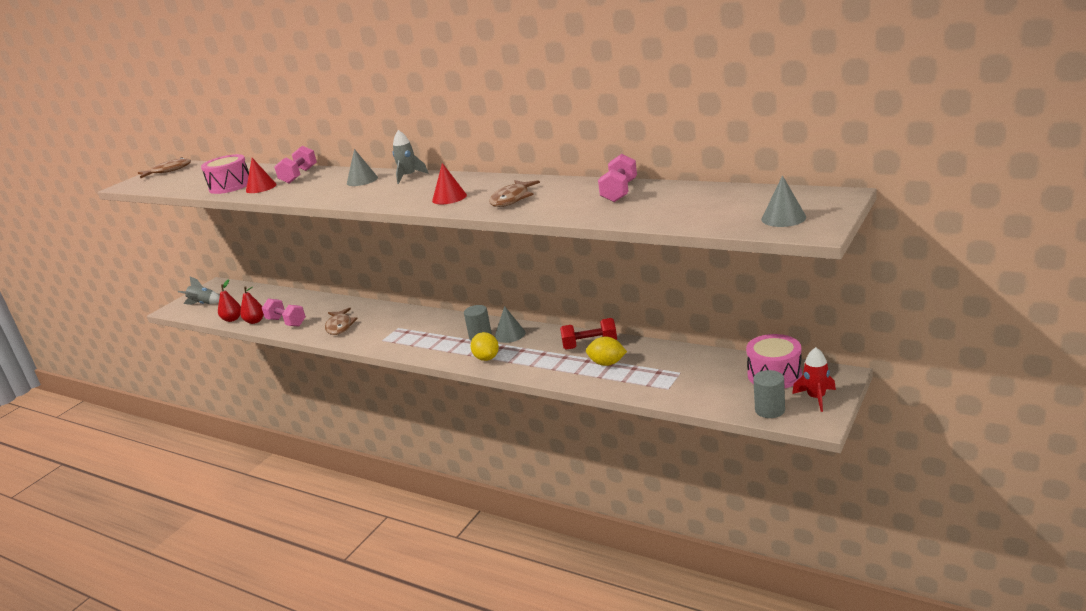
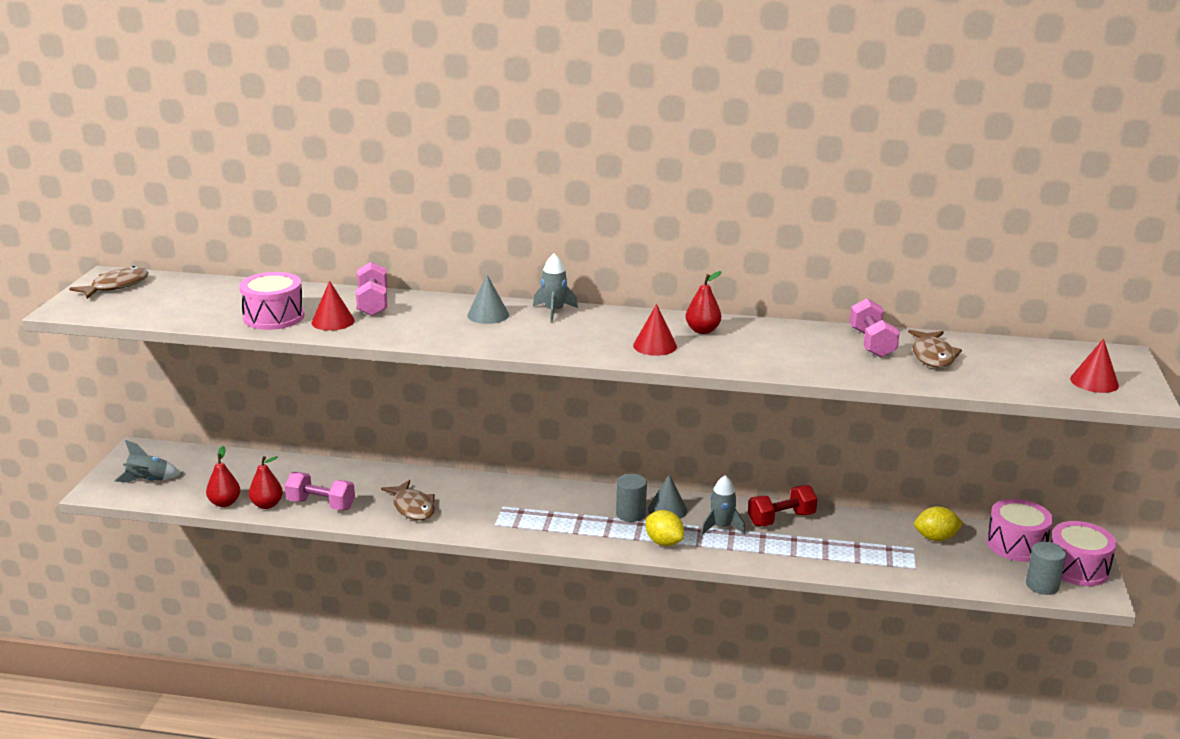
camera: 25 degrees left, 0 degrees up
(497, 186) = (702, 330): none -> red pear
(512, 199) = (745, 350): brown fish -> brown fish (932, 356)
(538, 349) = (721, 527): none -> grey rocket
(607, 363) = (820, 541): yellow lemon -> yellow lemon (935, 538)
(783, 218) = (1094, 382): grey cone -> red cone
(816, 398) = (1077, 568): red rocket -> pink drum

